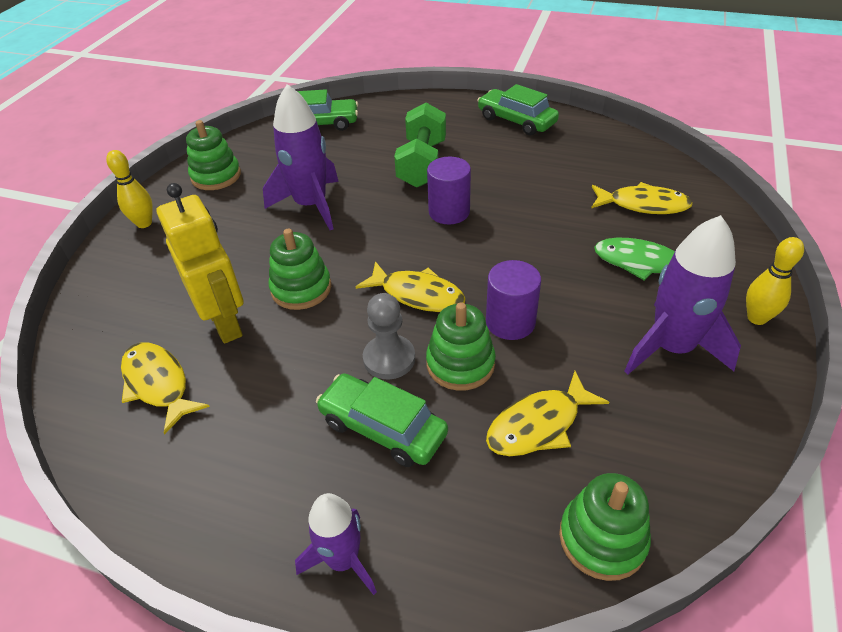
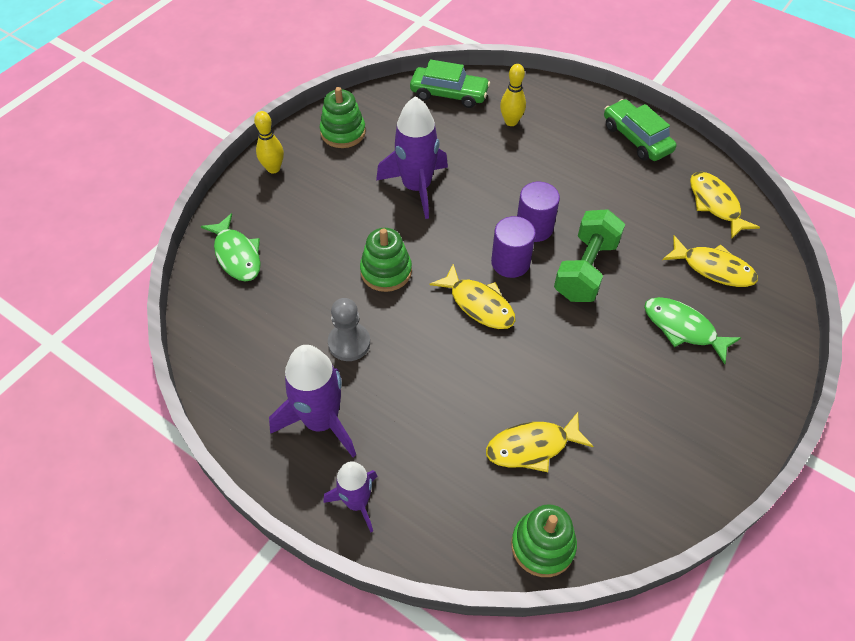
camera: 15 degrees right, 10 degrees up
(116, 315) = (237, 255): none -> green fish
(158, 384) = (258, 327): yellow fish -> yellow fish (715, 204)
(225, 323) = (319, 287): yellow robot -> none
(383, 428) = (414, 413): green car -> none
(389, 358) = (437, 356): grey pawn -> grey pawn (349, 343)
(422, 164) = (528, 167): green dumbbell -> green dumbbell (585, 269)
(460, 364) = (491, 377): green stacking toy -> none
(510, 322) = (545, 352): purple cylinder -> purple cylinder (510, 262)
(671, 347) = (668, 414): purple rocket -> purple rocket (321, 421)
(756, 318) = (755, 409): yellow bowling pin -> yellow bowling pin (511, 122)

